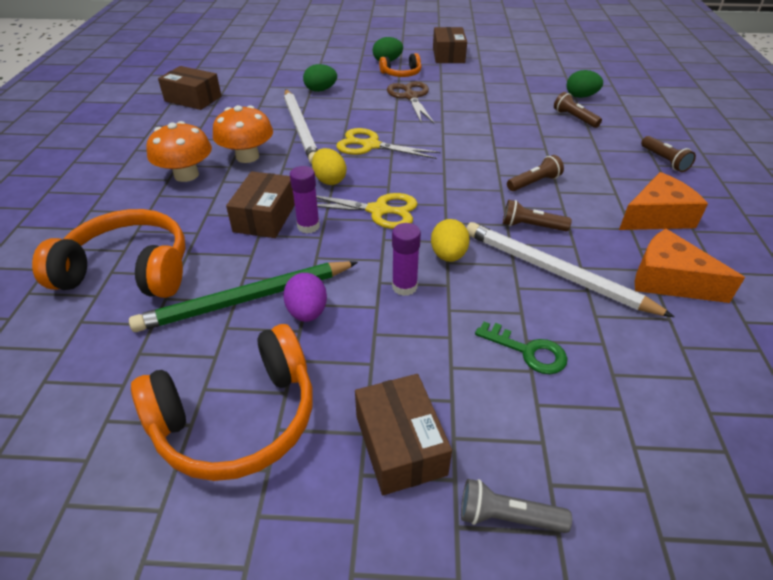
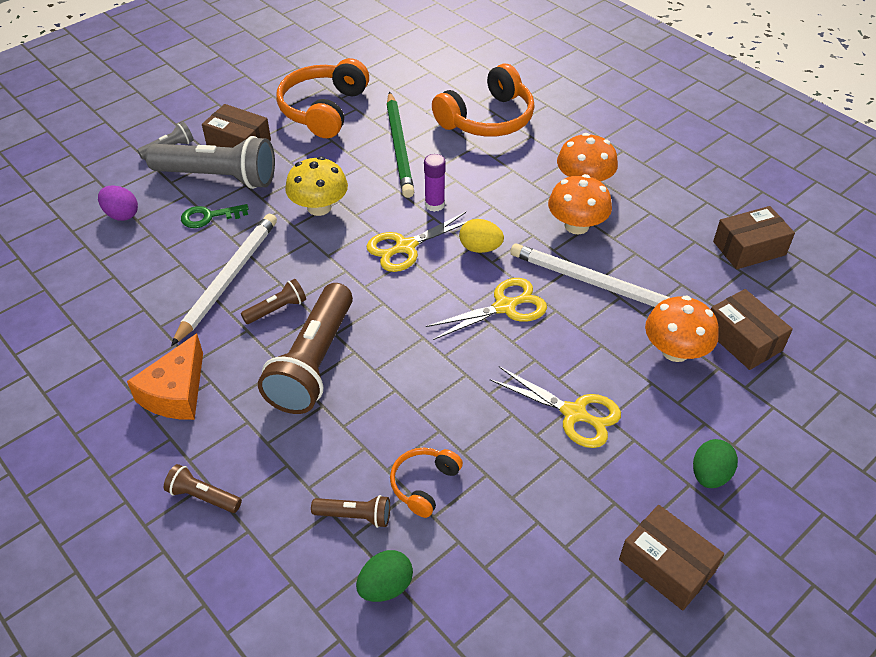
camera: 135 degrees right, 5 degrees up
(247, 299) = (399, 147): green pencil -> green pencil turned 150 degrees clockwise
(265, 217) = (473, 192): brown box -> brown box (743, 339)
(307, 312) = (356, 161): purple egg -> purple egg (121, 215)
(320, 90) = (675, 351): green egg -> orange mushroom
(401, 74) = (651, 457): orange headphones -> orange headphones (424, 484)
(404, 287) = (319, 207): purple glue stick -> yellow mushroom
(411, 97) = (574, 413): brown scissors -> yellow scissors
(448, 255) = (314, 245): yellow egg -> none
(475, 402) = (218, 177): none -> grey flashlight
(534, 183) = (313, 362): brown flashlight -> brown flashlight, size x2.21
(555, 272) = (228, 279): white pencil -> white pencil turned 60 degrees counterclockwise
(669, 280) = (140, 325): orange cheese -> none

